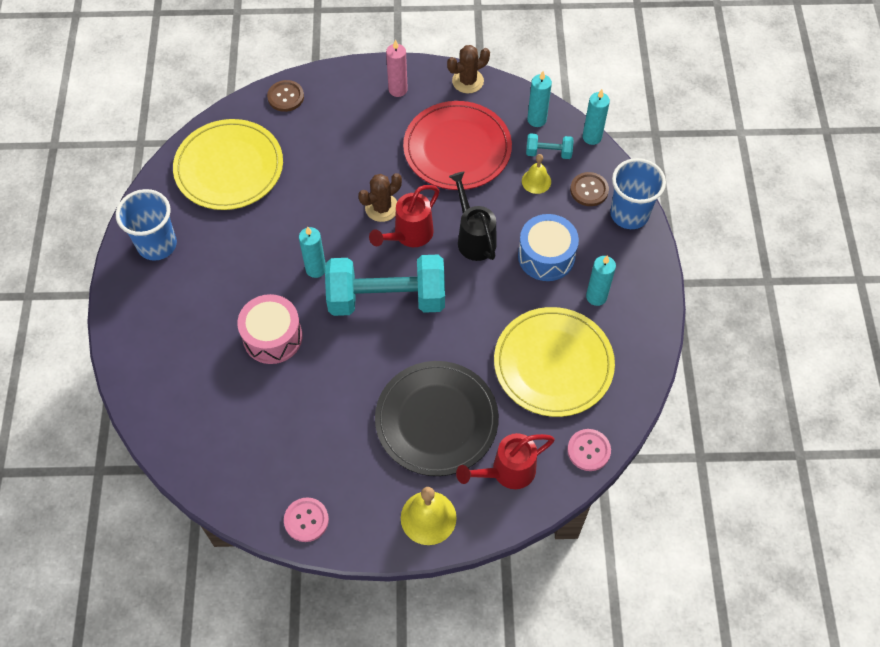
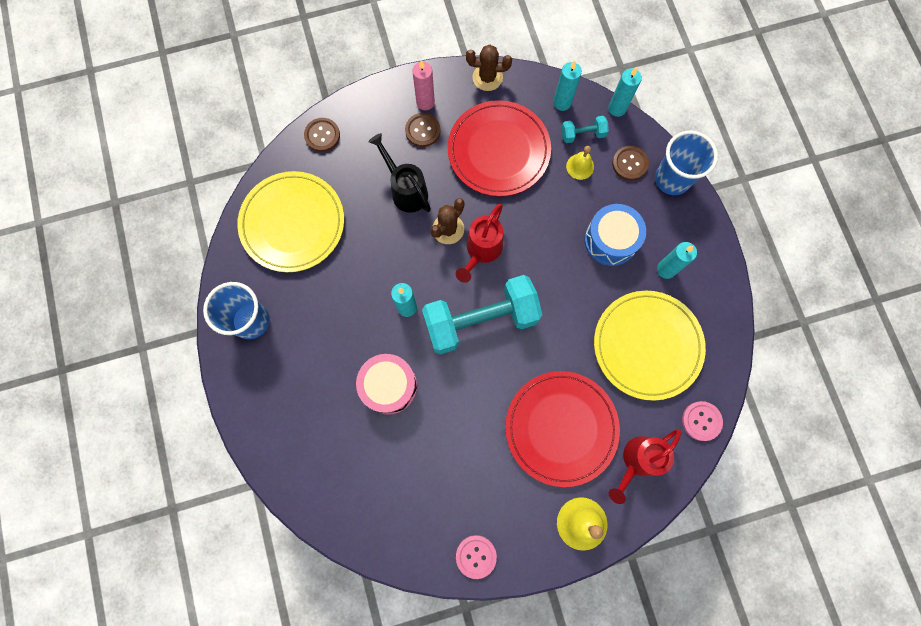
camera: 15 degrees left, 15 degrees up
(386, 114) = (422, 130): none -> brown button
(436, 420) = (561, 428): black plate -> red plate
(467, 81) = (487, 77): brown cactus -> brown cactus turned 45 degrees clockwise
(474, 238) = (541, 238): black watering can -> black watering can (406, 190)

